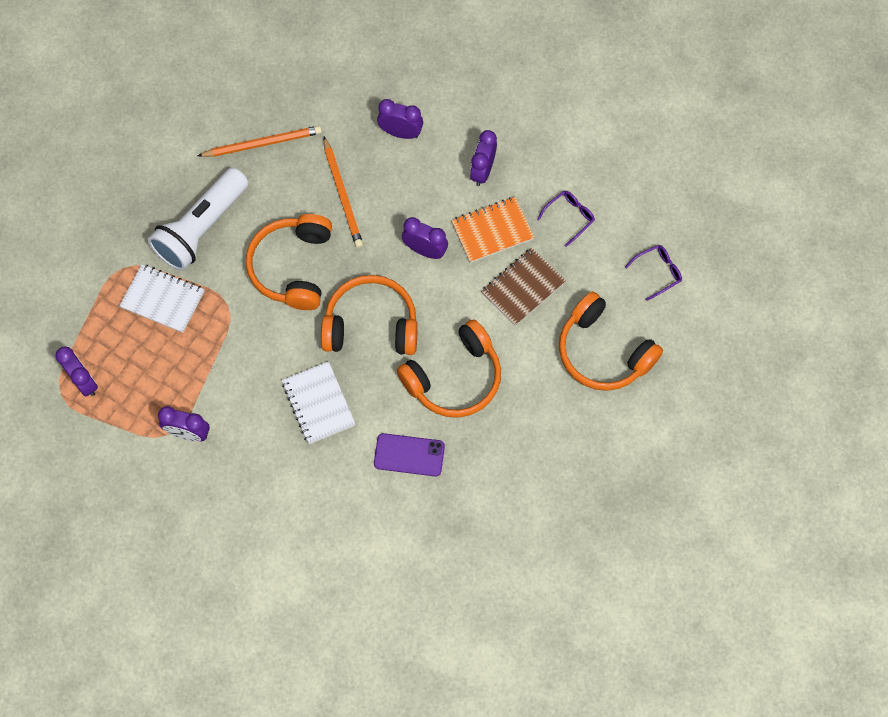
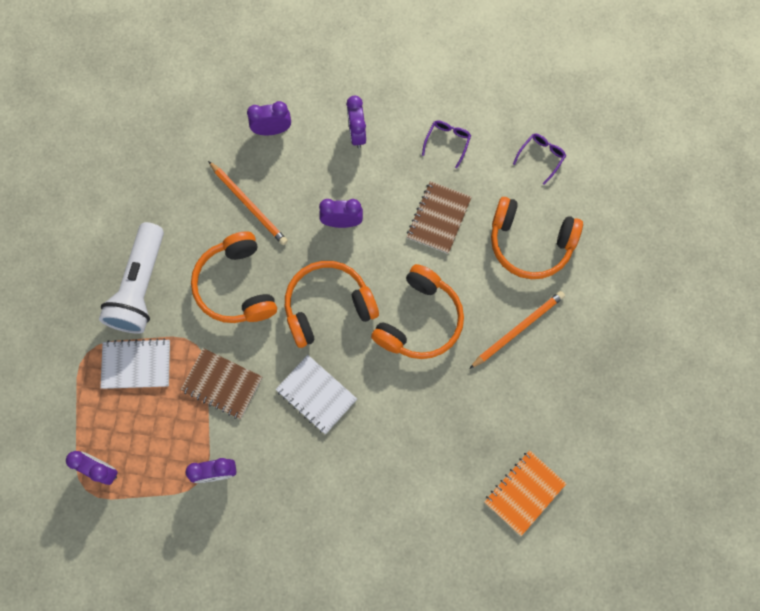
camera: 25 degrees left, 5 degrees up
(234, 353) = (222, 384): none -> brown notebook
(263, 143) = (158, 189): orange pencil -> orange pencil (518, 329)
(409, 455) = (414, 404): purple phone -> none
(492, 231) = (389, 181): orange notebook -> orange notebook (524, 492)

